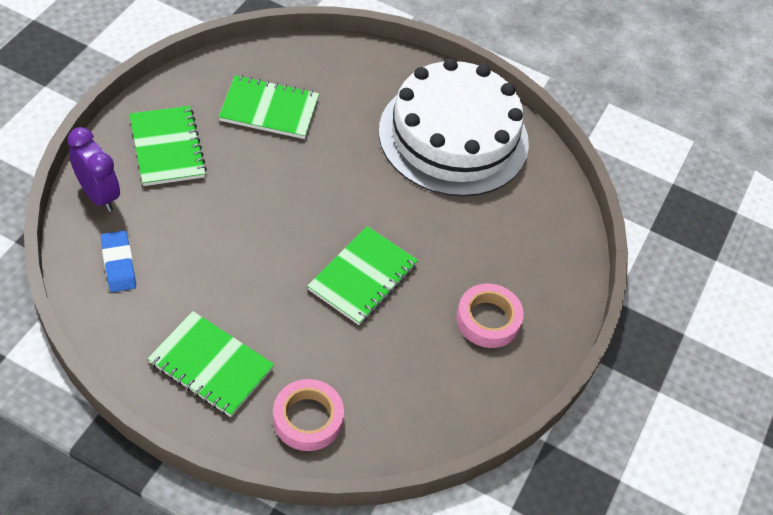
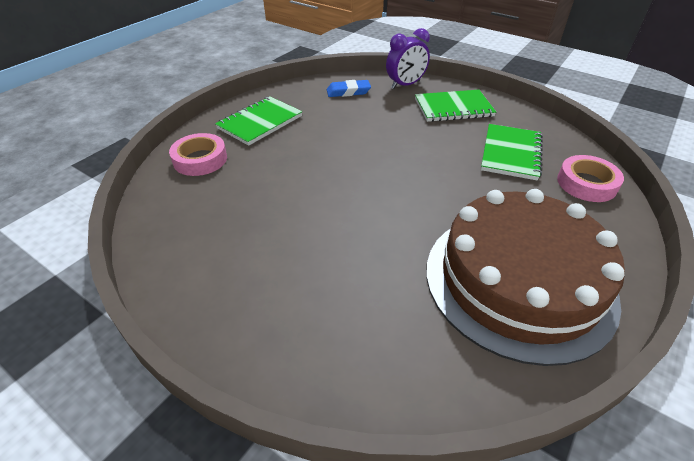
camera: 105 degrees right, 10 degrees down
(362, 277) = (324, 195): green notebook -> none
(453, 137) = (519, 281): white cake -> brown cake
(488, 320) = (257, 279): pink tape -> pink tape (586, 183)

